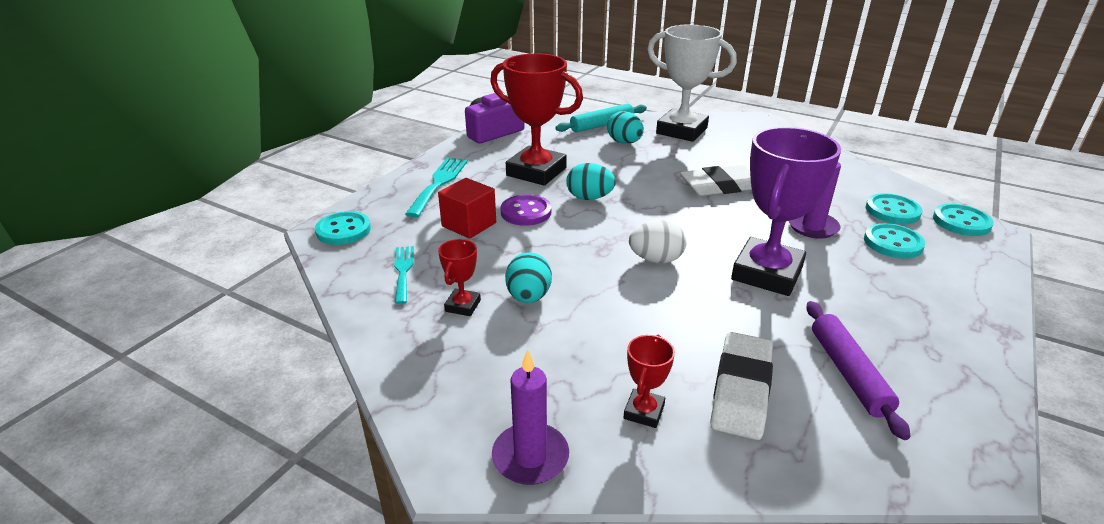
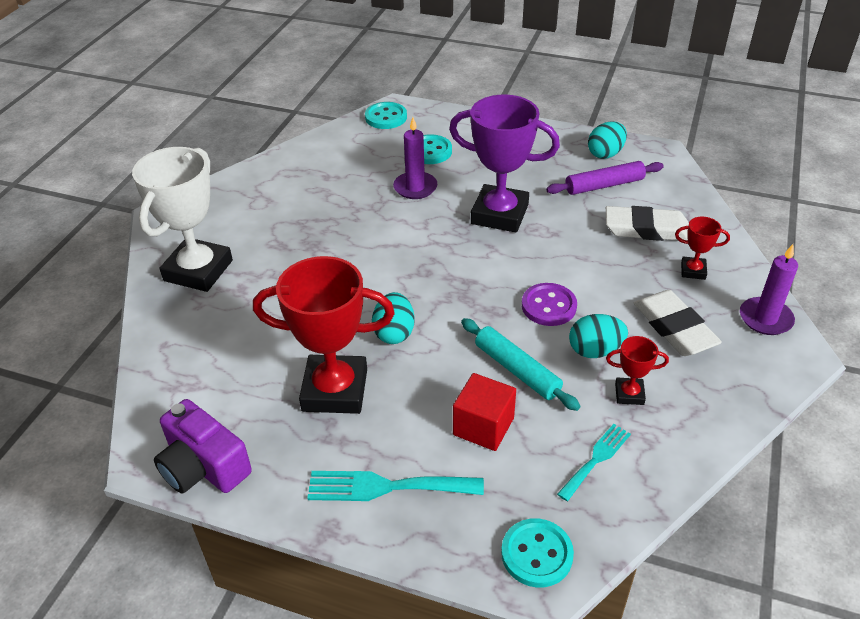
camera: 100 degrees left, 10 degrees up
(403, 271) = (596, 459): turquoise fork -> turquoise fork turned 150 degrees clockwise
(526, 212) = (441, 381): purple button -> purple button (548, 306)
(536, 172) = (335, 390): red trophy -> red trophy turned 75 degrees clockwise
(602, 125) = (178, 345): turquoise rolling pin -> turquoise rolling pin (517, 370)
(624, 142) = (237, 318): turquoise egg -> turquoise egg (605, 154)
(656, 259) = (502, 276): white egg -> none
(720, 186) = (346, 239): white eraser -> white eraser (674, 328)
(892, 211) = (375, 146): turquoise button -> none

